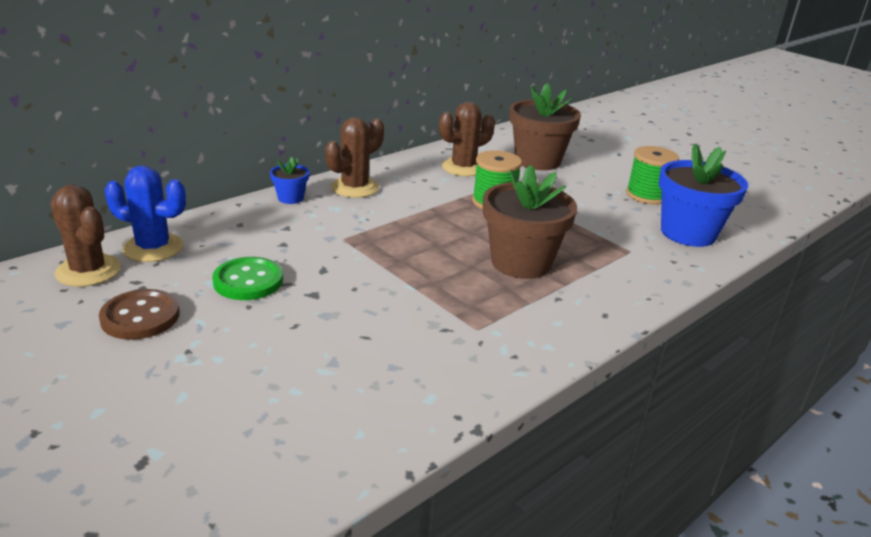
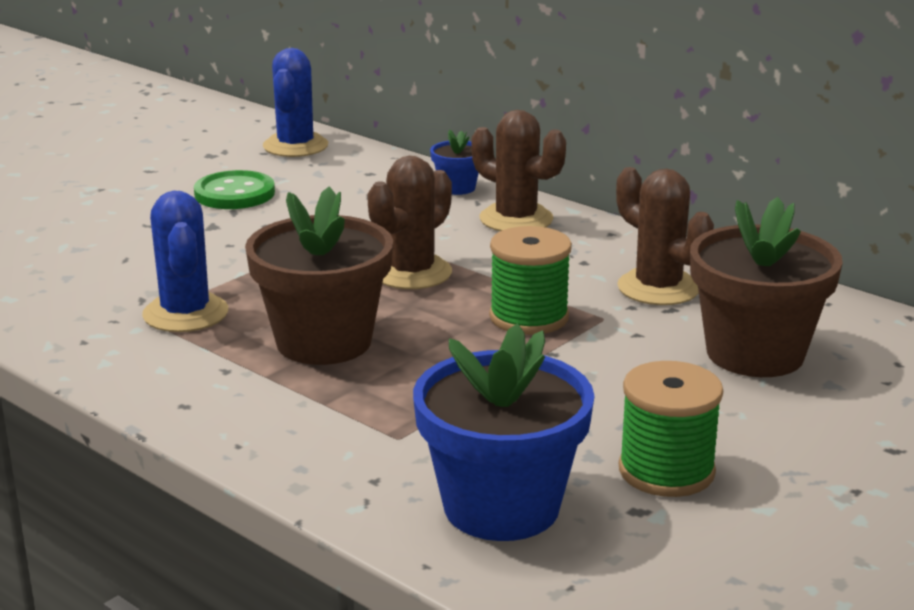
camera: 85 degrees right, 5 degrees down
(88, 271) = (240, 131): brown cactus -> brown cactus (412, 273)
(140, 317) = (158, 163): brown button -> none
(474, 310) = (185, 313): none -> blue cactus

